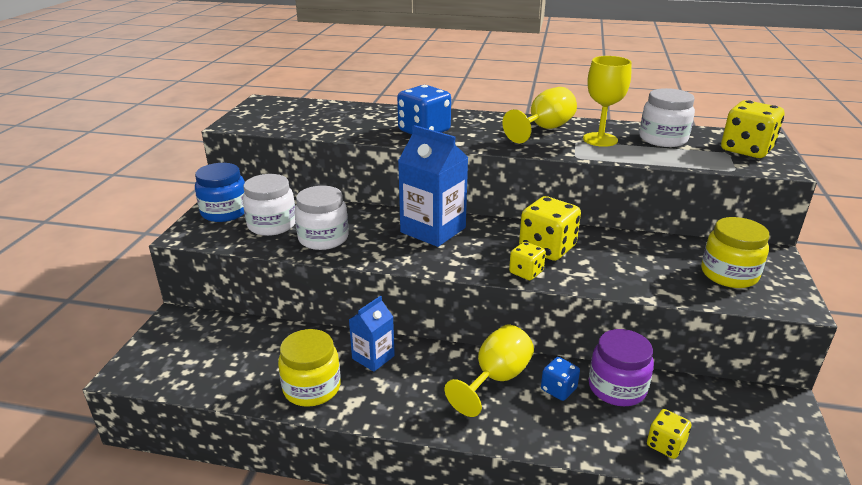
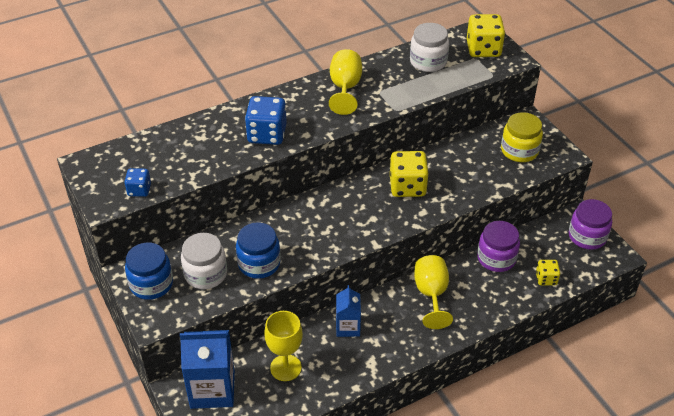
camera: 40 degrees left, 15 degrees up
(312, 388) = (337, 371): yellow jar -> none
(323, 238) = (259, 263): white jar -> blue jar
(433, 230) = (322, 212): blue carton -> blue carton (212, 389)
(526, 272) = (415, 215): yellow dice -> none
(558, 389) = (469, 279): blue dice -> blue dice (139, 190)
(600, 139) = (392, 82): yellow goblet -> yellow goblet (285, 368)
(779, 432) = (587, 236): none -> purple jar

